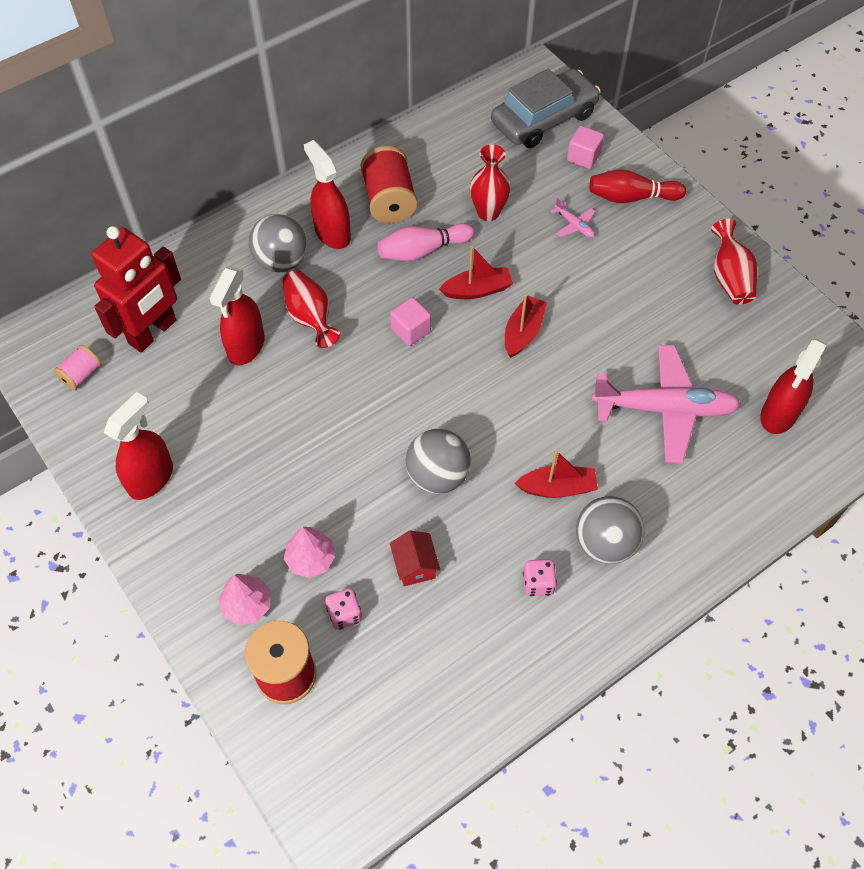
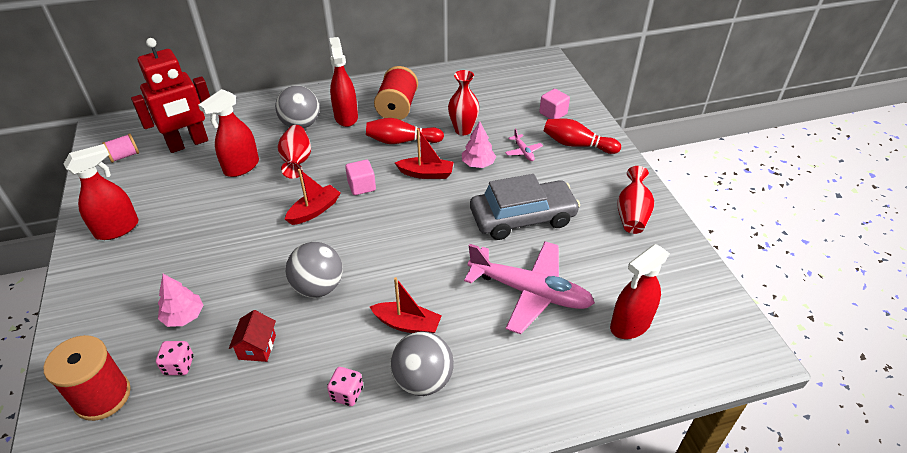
camera: 20 degrees right, 15 degrees down
(247, 605) = (114, 334): pink tree -> pink tree (478, 164)
(422, 251) = (401, 141): pink bowling pin -> red bowling pin
(523, 332) = (444, 208): red boat -> red boat (314, 211)
(544, 119) = (536, 86): grey car -> grey car (522, 218)

